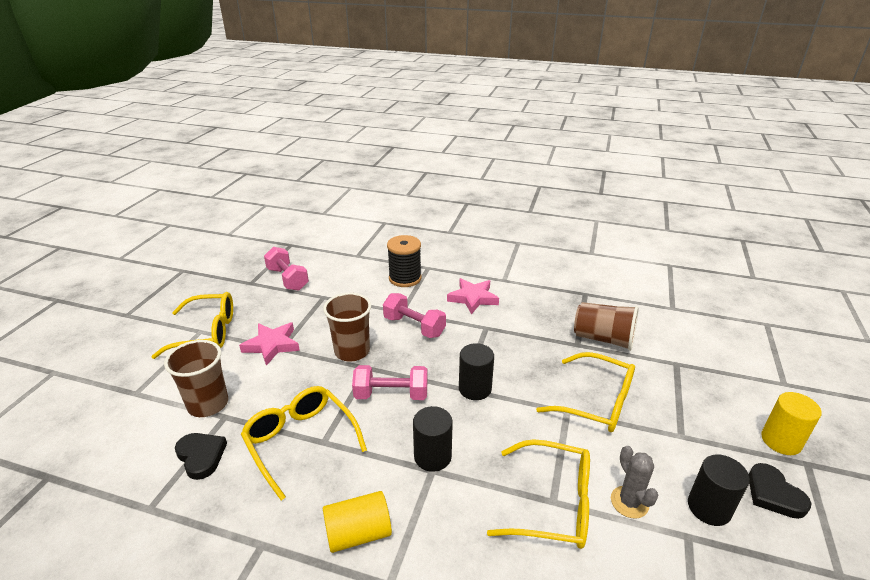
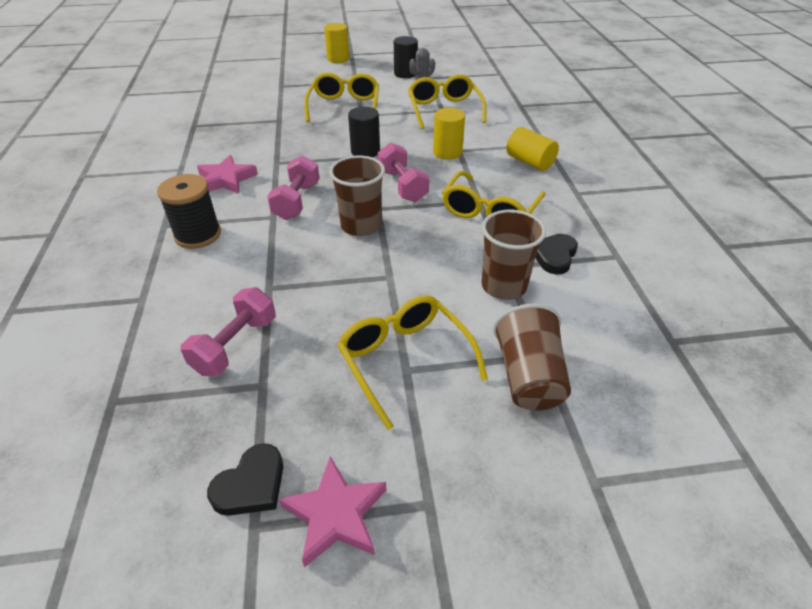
camera: 115 degrees left, 10 degrees up
(272, 345) = (389, 286): pink star -> pink star (336, 514)
(432, 456) = (447, 152): black cylinder -> yellow cylinder
(603, 339) = (264, 111): brown cup -> brown cup (528, 376)
(773, 494) = (381, 61): black heart -> black heart (251, 485)

